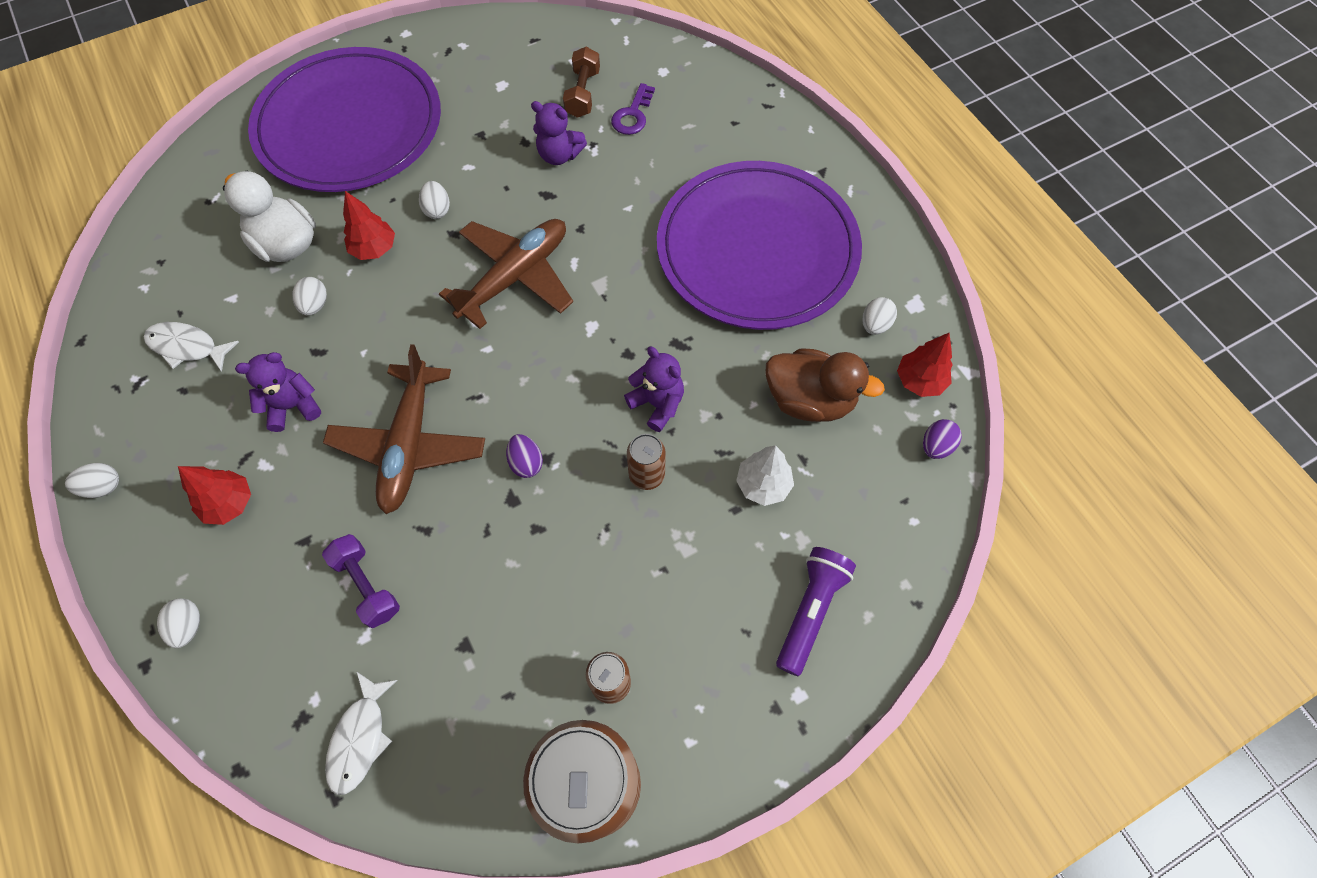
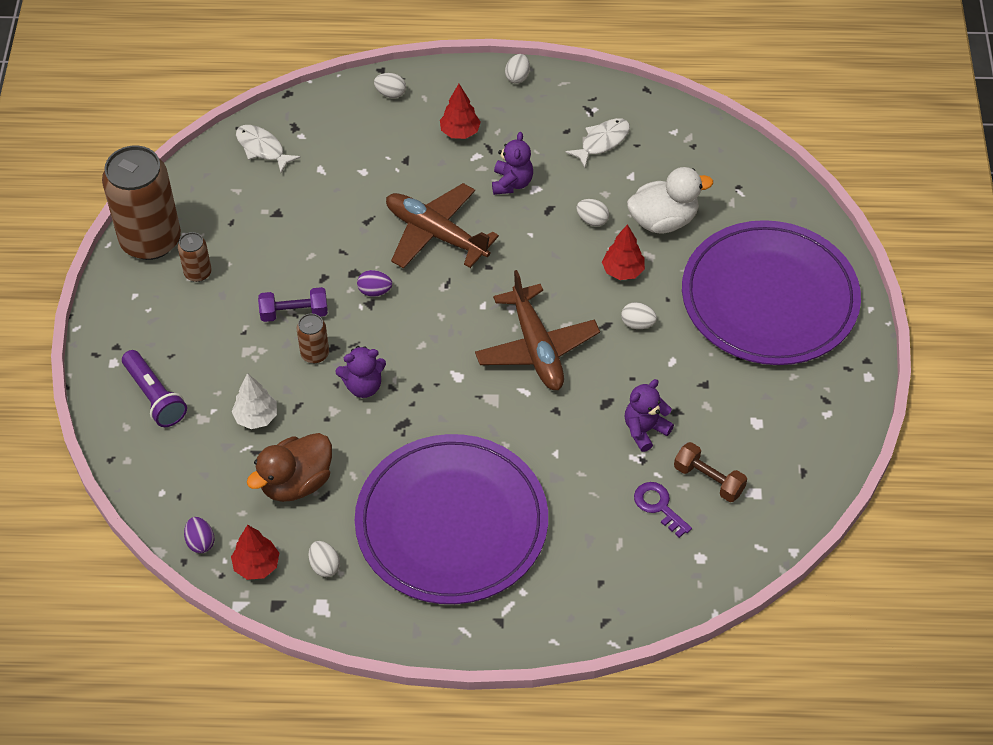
camera: 120 degrees right, 10 degrees down
(367, 585) = (352, 180): purple dumbbell -> purple dumbbell (294, 313)

